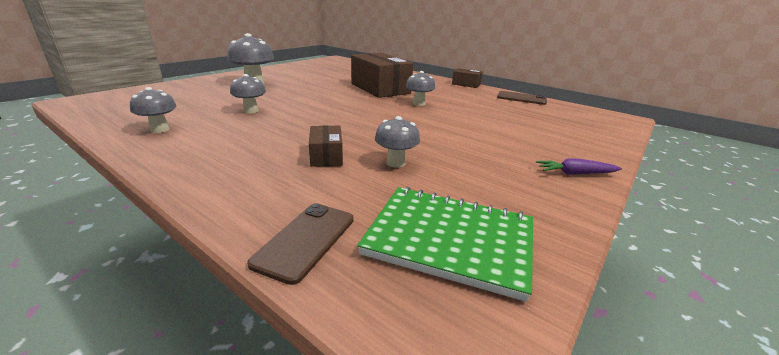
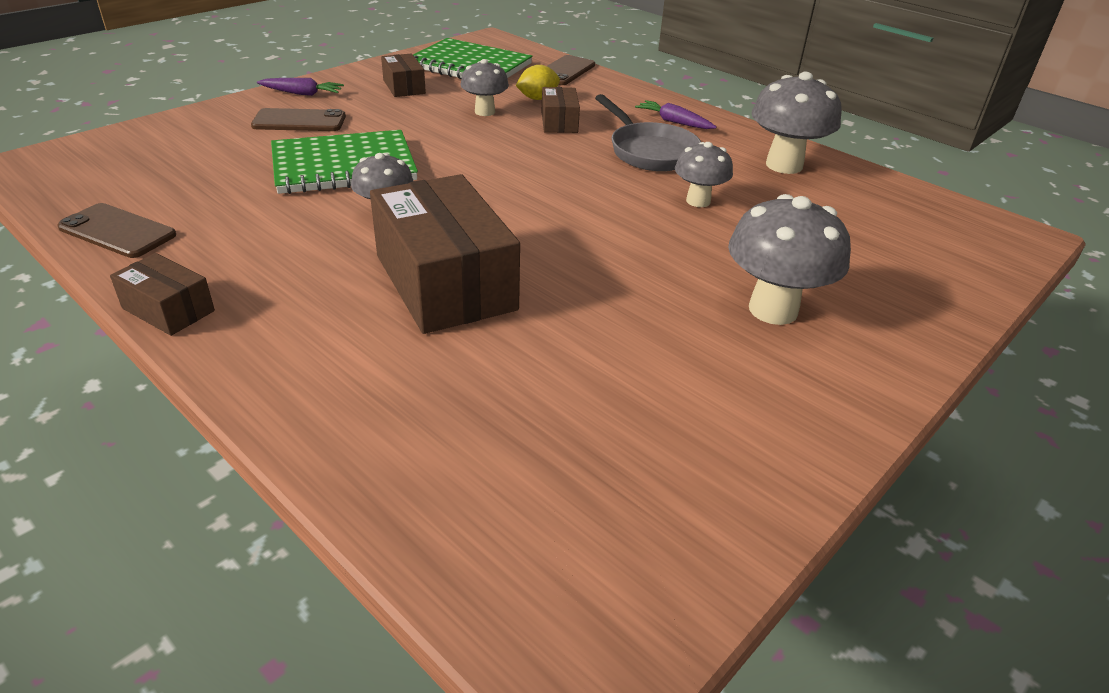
camera: 175 degrees left, 10 degrees up
(160, 129) = (784, 165): grey mushroom -> grey mushroom, size x1.63
(212, 161) = (674, 122): none -> purple carrot
(259, 135) = (649, 151): none -> grey pan
(346, 182) = (537, 98): none -> yellow lemon
(463, 121) = (344, 166): none -> green notebook
(495, 189) = (404, 87): none -> brown box
(532, 147) = (299, 121): none -> brown phone

